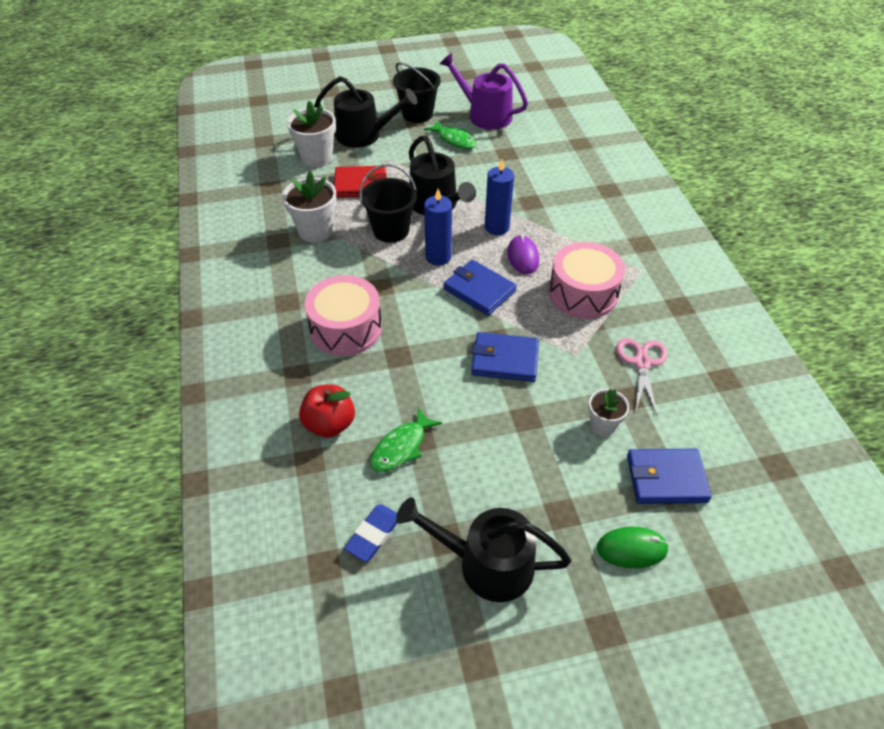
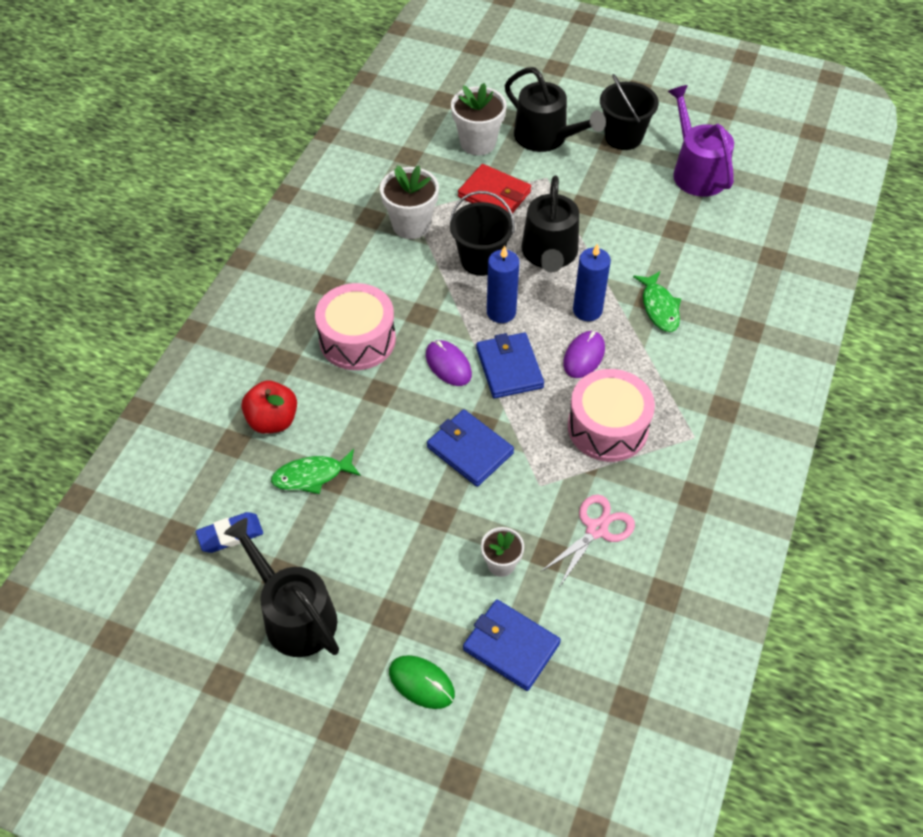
camera: 35 degrees right, 5 degrees up
(433, 310) = (448, 365): none -> purple mouse
(454, 139) = (634, 186): green fish -> green fish (659, 307)

